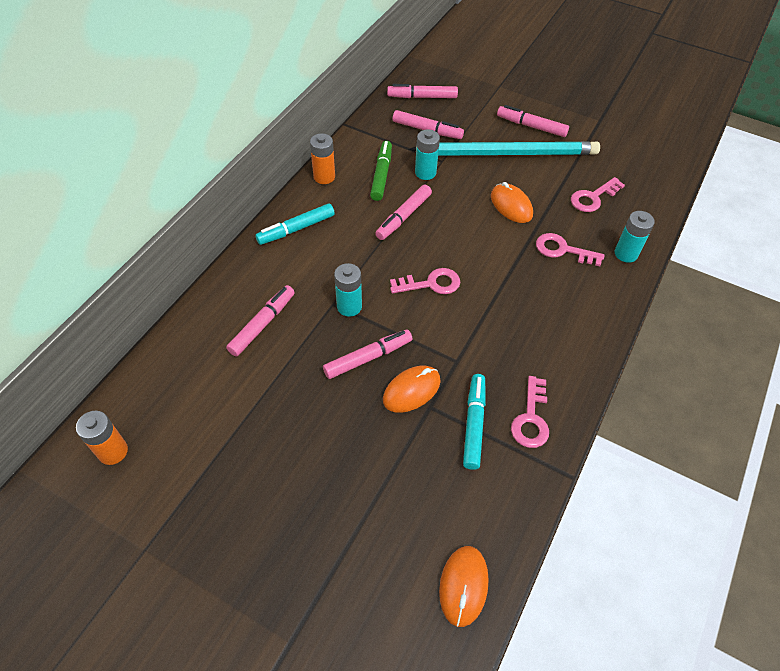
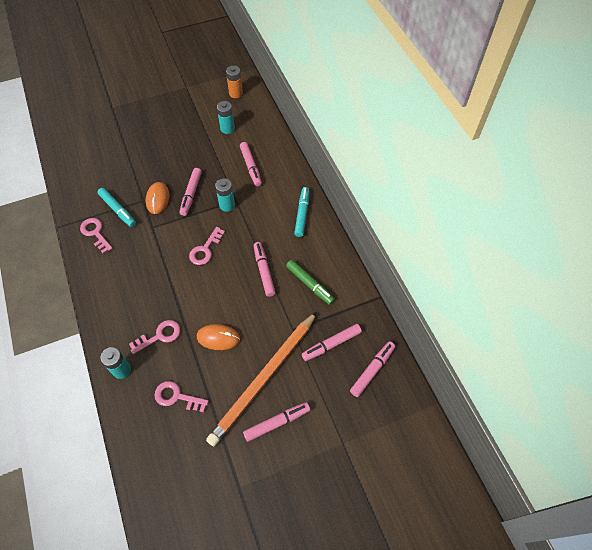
camera: 130 degrees right, 5 degrees up
(324, 177) = (334, 253): orange battery -> none
(425, 173) = (290, 311): turquoise battery -> turquoise battery (227, 128)
(463, 586) = (70, 161): orange mouse -> none
(507, 153) = (264, 379): turquoise pencil -> orange pencil
(593, 197) = (177, 397): pink key -> pink key turned 75 degrees counterclockwise

